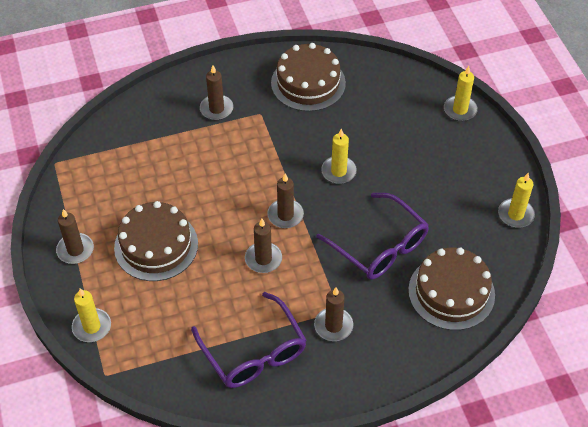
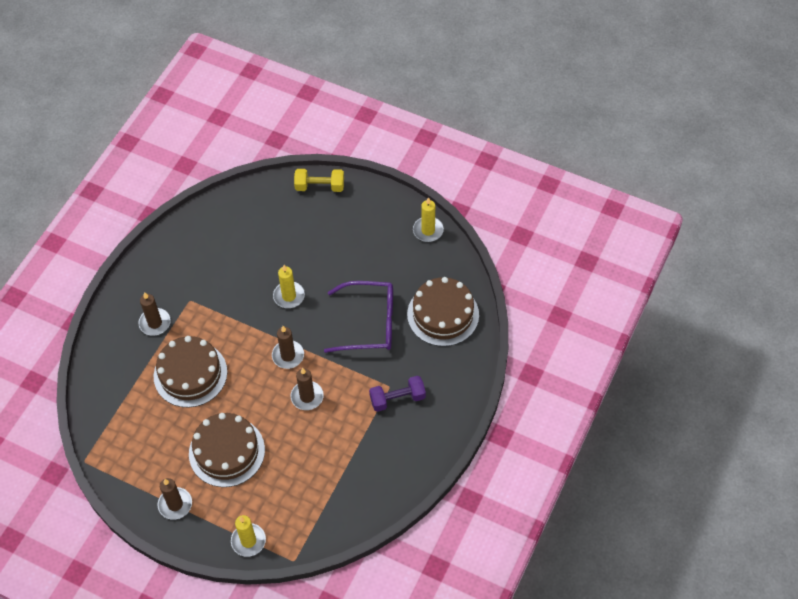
camera: 45 degrees left, 5 degrees up
(254, 352) = (369, 459): purple glasses -> none
(308, 83) = (197, 250): brown cake -> brown cake (190, 374)
(333, 326) = (397, 399): brown candle -> purple dumbbell
(460, 110) = (320, 186): yellow candle -> yellow dumbbell

